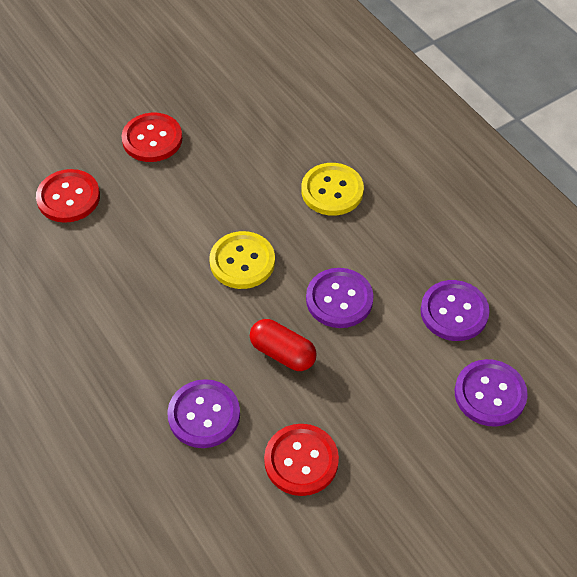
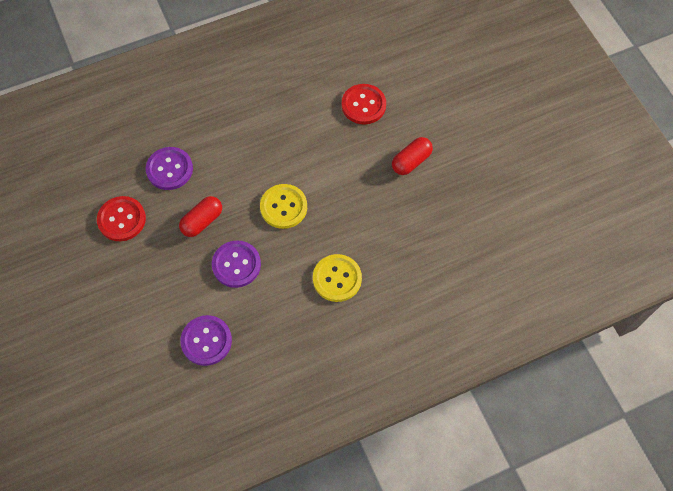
camera: 100 degrees right, 10 degrees up
(152, 139) = (411, 161): red button -> red capsule
(490, 394) = (134, 347): purple button -> none

